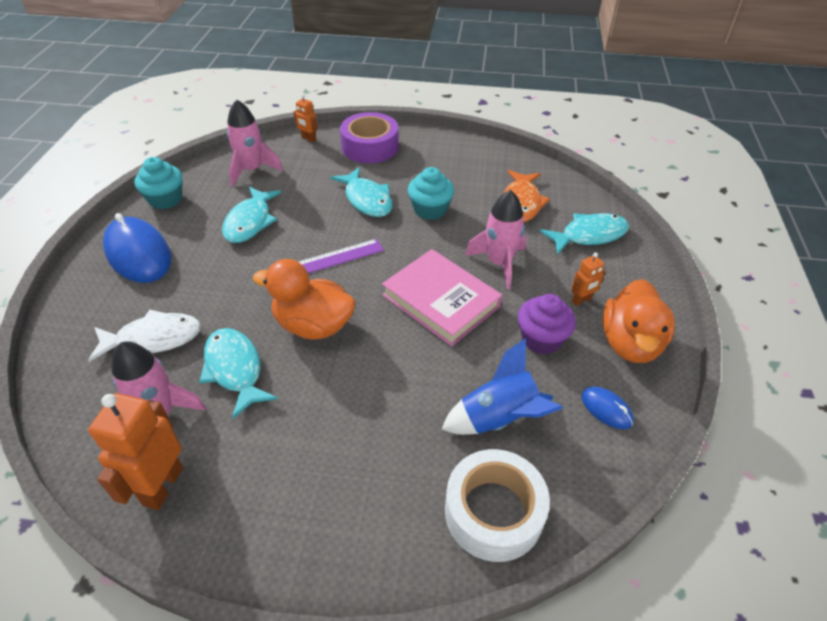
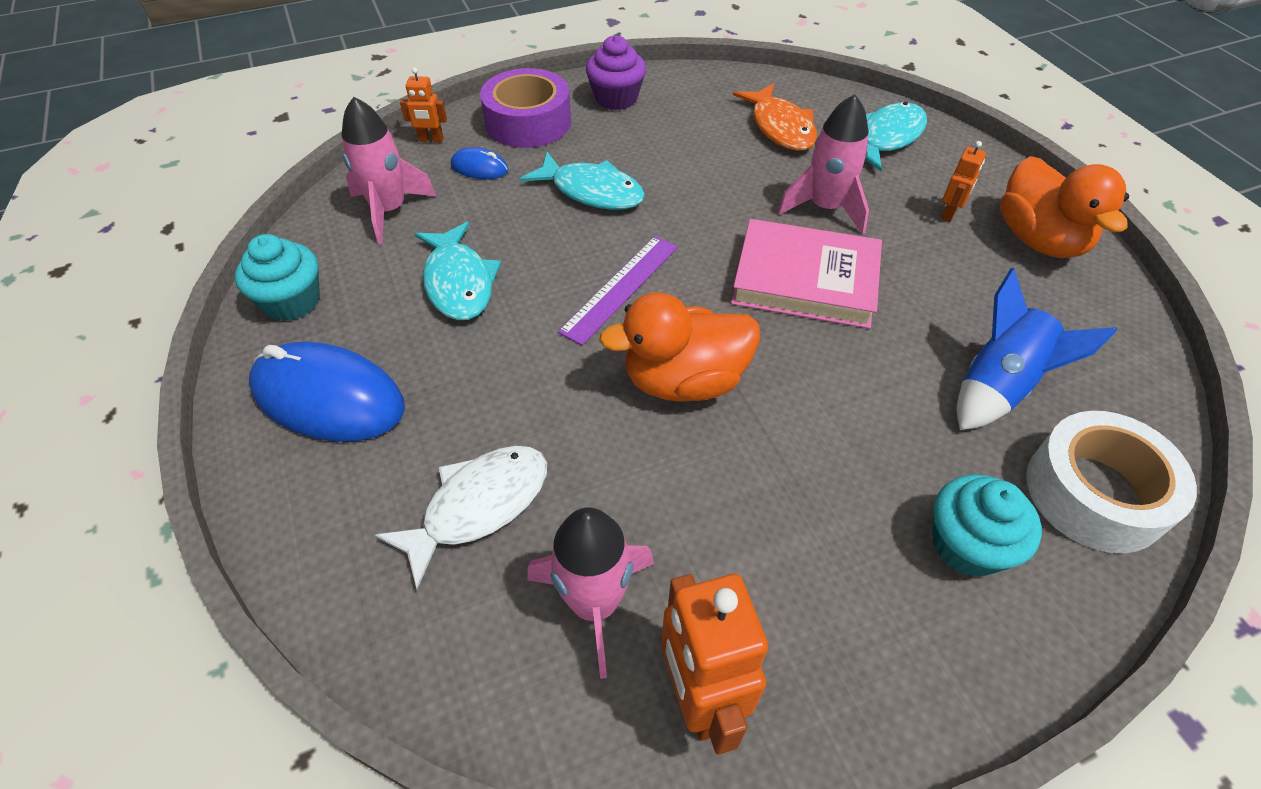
camera: 30 degrees left, 5 degrees up
(235, 369) = (639, 489): turquoise fish -> none
(430, 210) = (684, 175): turquoise cupcake -> turquoise cupcake (967, 545)
(541, 339) = (952, 275): purple cupcake -> purple cupcake (616, 98)
(606, 409) = (1085, 322): blue mouse -> blue mouse (479, 168)

